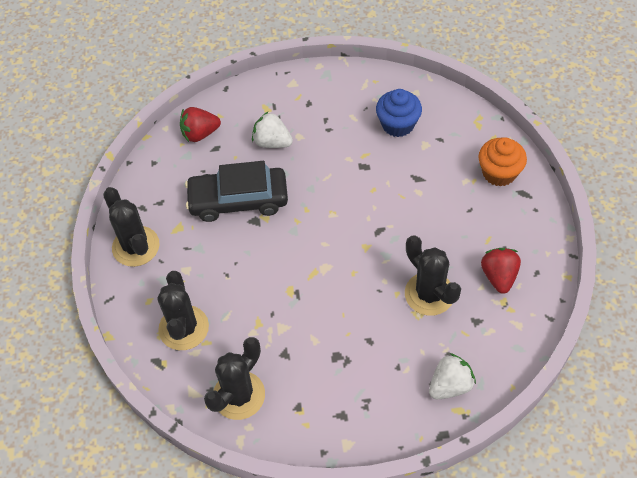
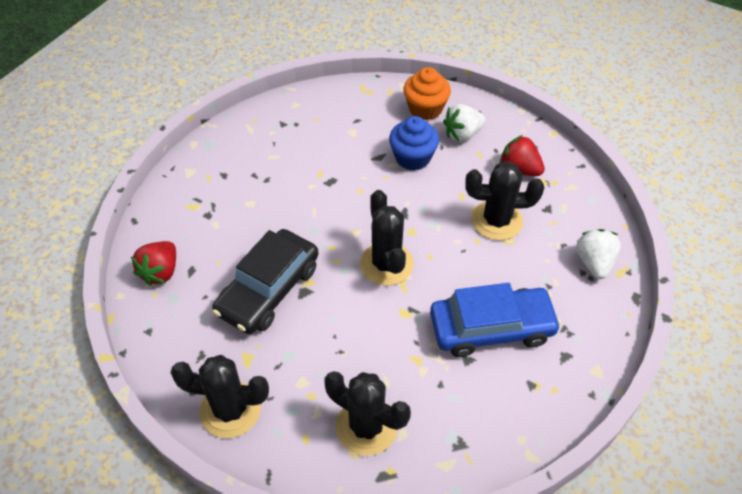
camera: 55 degrees left, 5 degrees down
(239, 395) = (481, 425): black cactus -> black cactus (386, 264)
(272, 142) = (234, 225): white strawberry -> white strawberry (462, 134)
(324, 352) = (491, 328): none -> blue car
(398, 124) = (314, 134): blue cupcake -> blue cupcake (412, 158)

